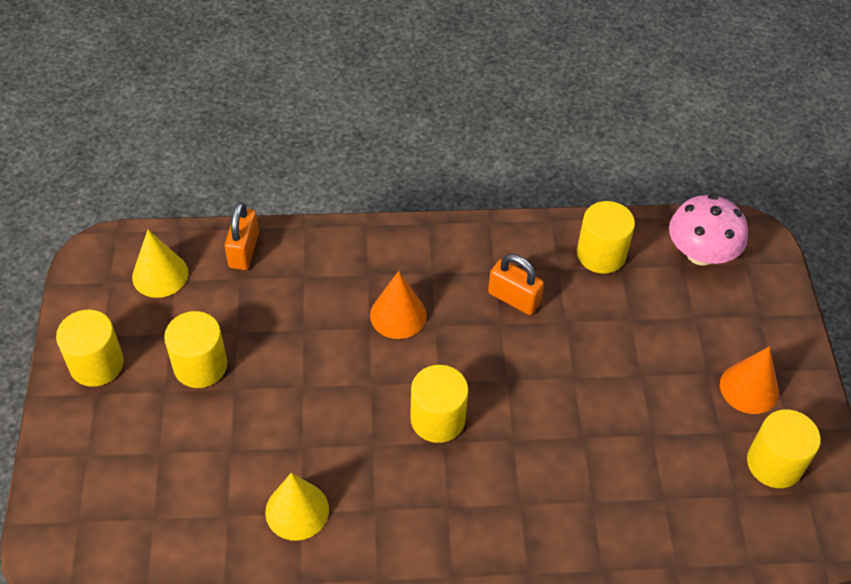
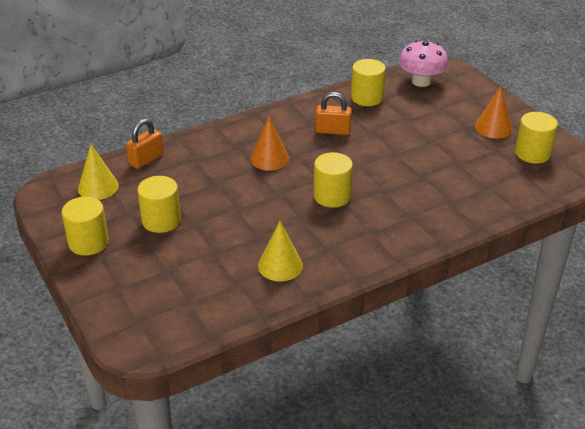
camera: 25 degrees left, 15 degrees down
(244, 250) = (146, 159): orange padlock -> orange padlock turned 60 degrees clockwise

